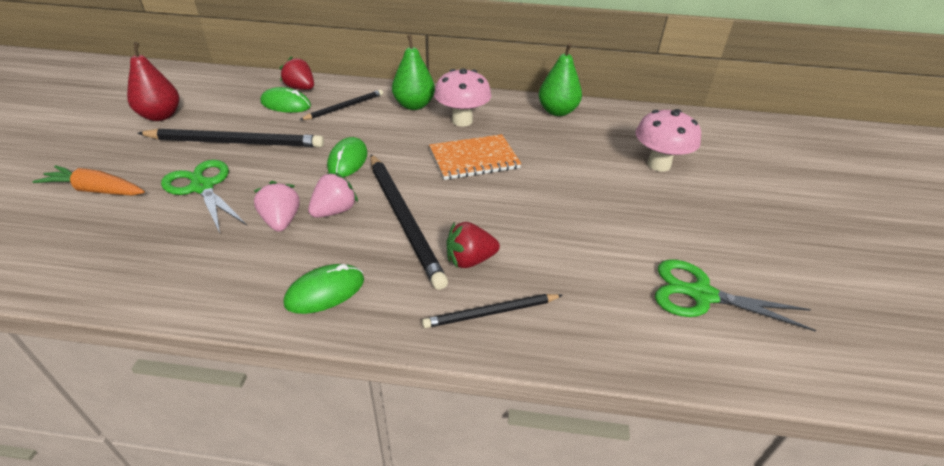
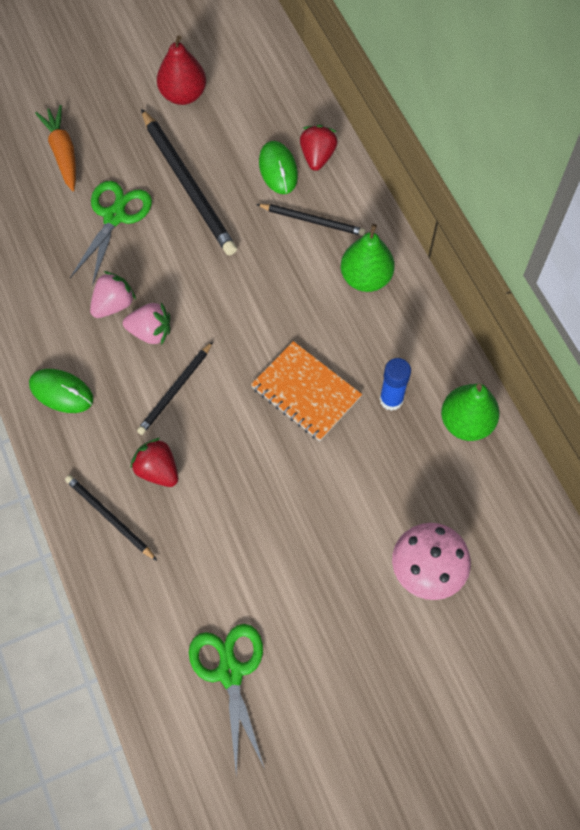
camera: 60 degrees right, 25 degrees up
(348, 160) = (226, 290): green mouse -> none
(404, 219) = (175, 390): black pencil -> black pencil, size x0.56
(462, 121) = (370, 340): pink mushroom -> none
(515, 129) = (391, 399): none -> blue glue stick

